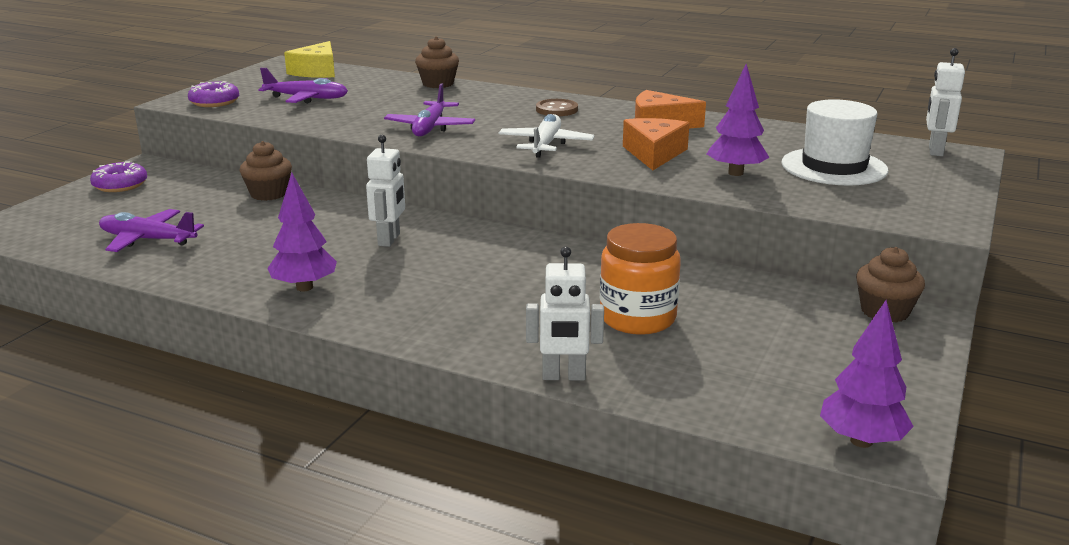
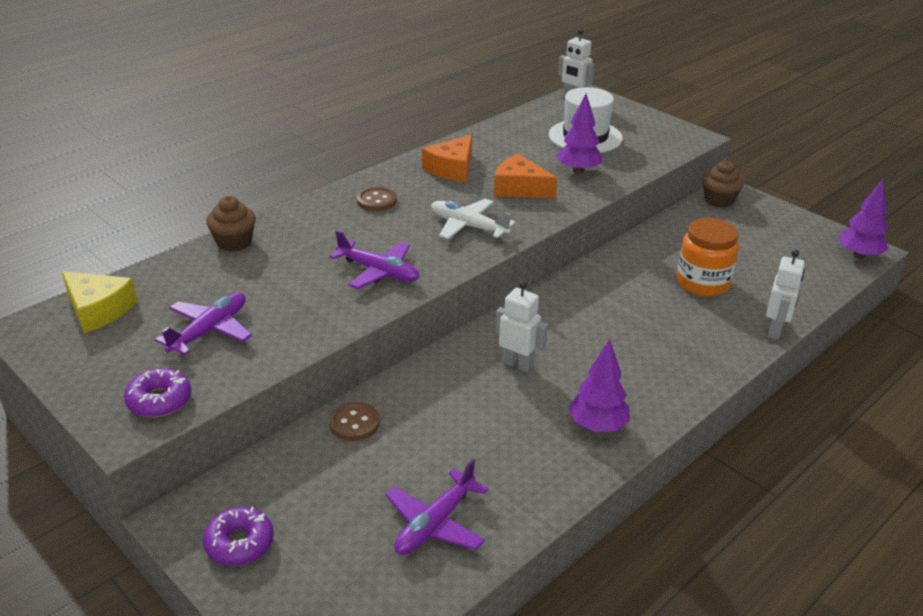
camera: 70 degrees left, 10 degrees up
(269, 194) = (354, 423): brown cupcake -> brown button

